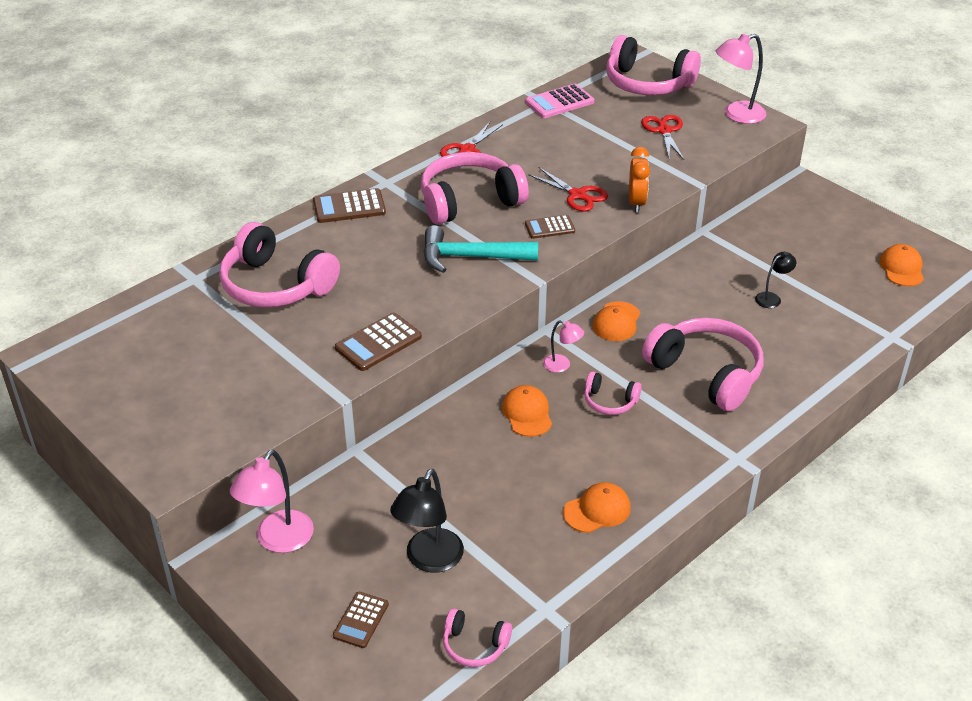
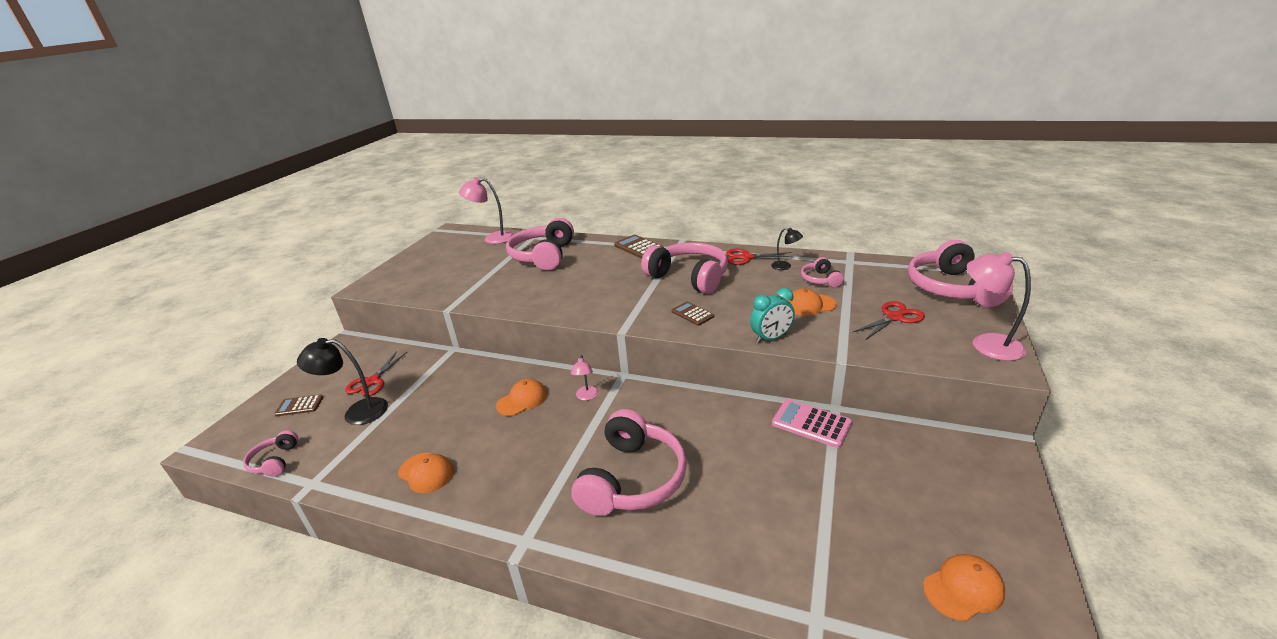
camera: 65 degrees right, 10 degrees down
(278, 540) = (365, 353): pink lamp -> pink lamp (492, 238)
(378, 343) = (509, 301): brown calculator -> none
(470, 257) = (625, 298): turquoise hammer -> none
(559, 102) = (858, 266): pink calculator -> pink calculator (811, 424)
(577, 195) = (747, 311): red scissors -> red scissors (372, 381)
(609, 401) = (559, 435): pink headphones -> pink headphones (820, 280)
(616, 322) = (660, 404): orange cap -> orange cap (810, 305)
(636, 203) = (771, 338): orange clock -> turquoise clock
(772, 298) = (784, 487): black lamp -> black lamp (785, 266)

